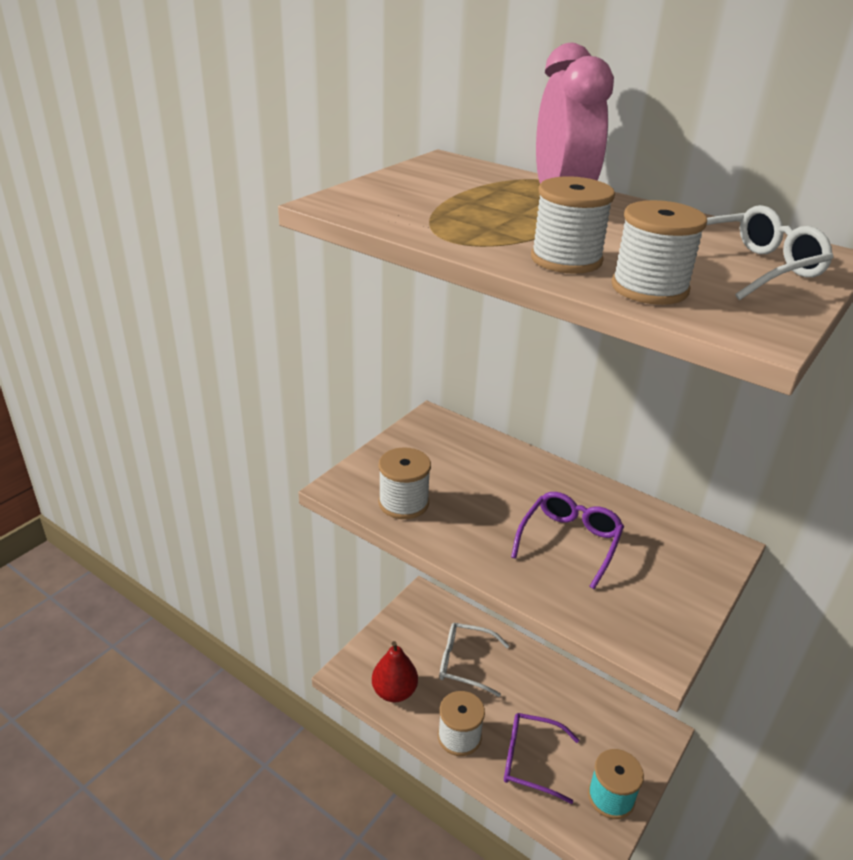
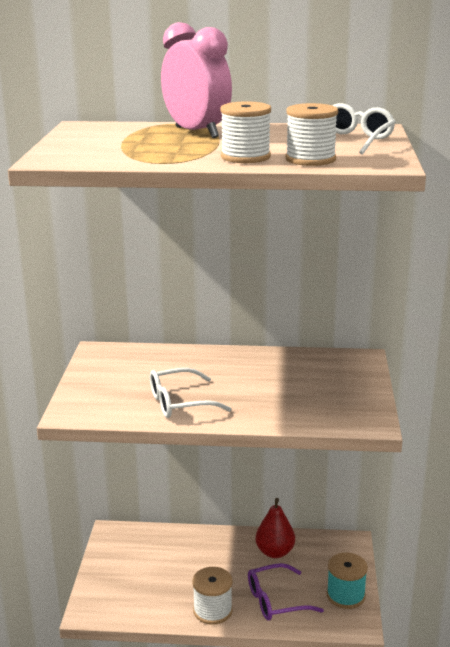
camera: 30 degrees left, 10 degrees down
(394, 691) = (138, 605): red pear -> red pear (275, 552)
(403, 503) = (128, 406): white spool -> none
(465, 663) = (181, 562): white glasses -> white glasses (180, 403)
(569, 542) = (266, 388): purple glasses -> none

